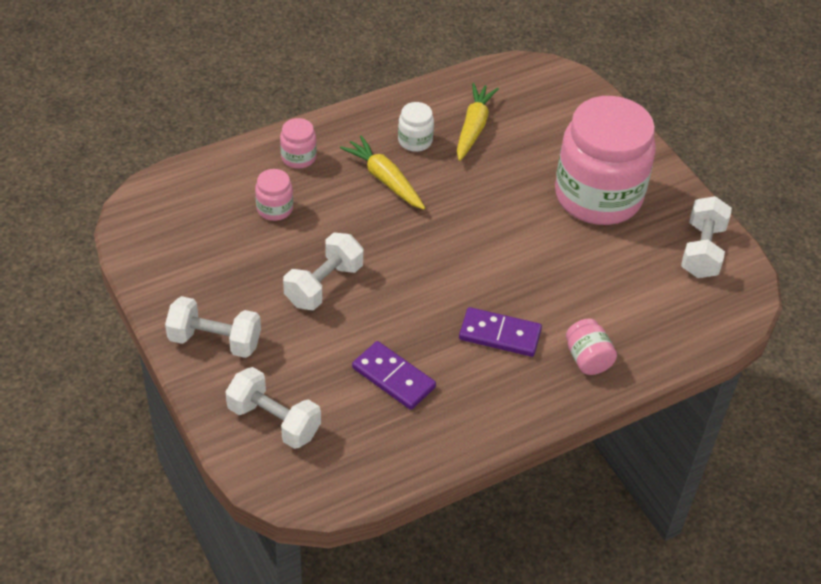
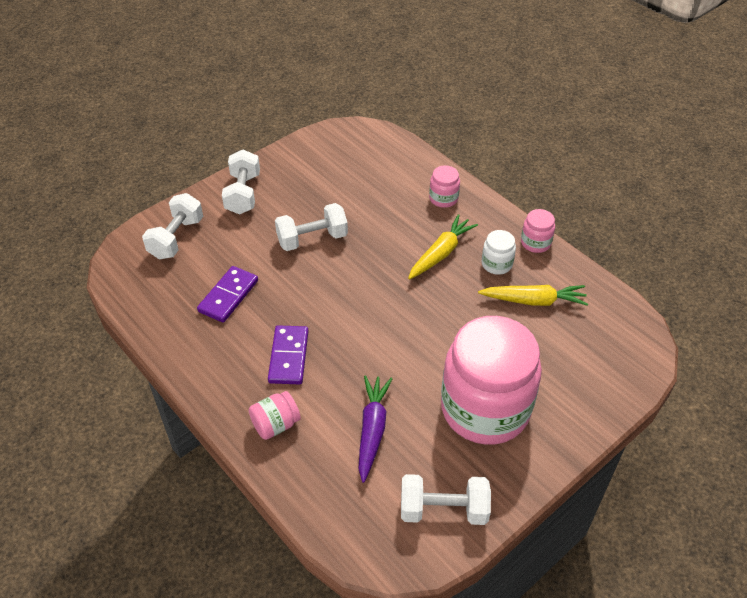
camera: 80 degrees right, 0 degrees up
(274, 209) = (382, 197): pink jar -> pink jar (535, 243)
(324, 285) = (312, 239): white dumbbell -> white dumbbell turned 45 degrees counterclockwise
(608, 283) = (372, 430): none -> purple carrot

